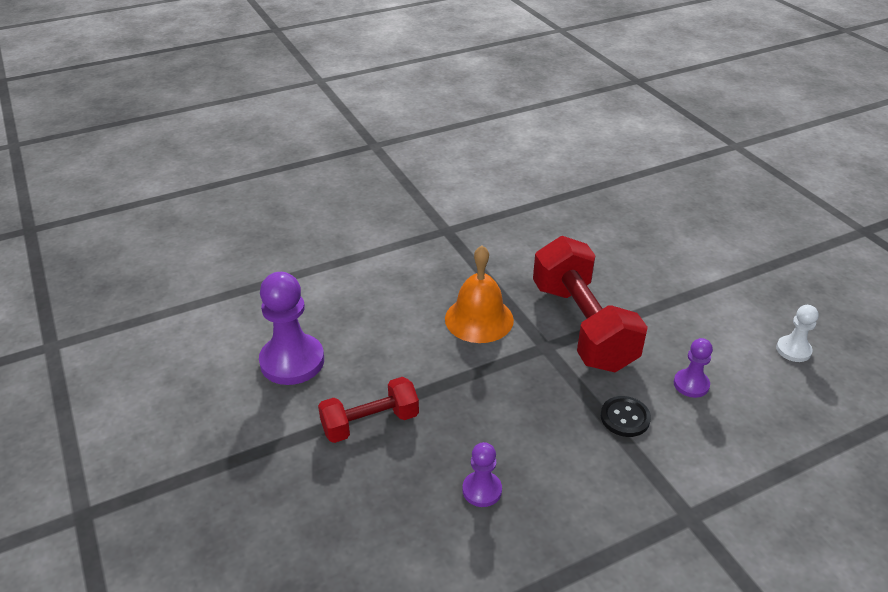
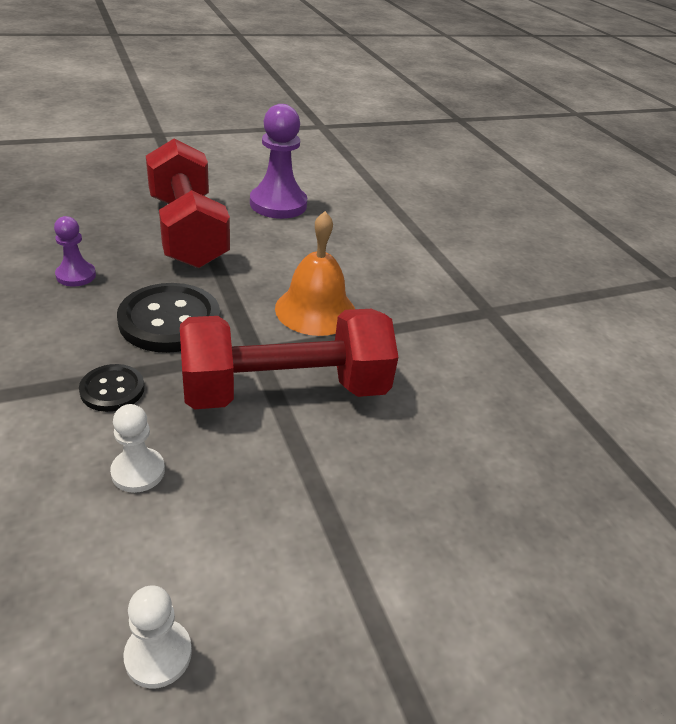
camera: 90 degrees right, 0 degrees up
(370, 423) = (187, 231): red dumbbell -> red dumbbell, size x1.76
(527, 404) = (170, 320): none -> black button
(691, 384) = (138, 471): purple pawn -> white pawn

